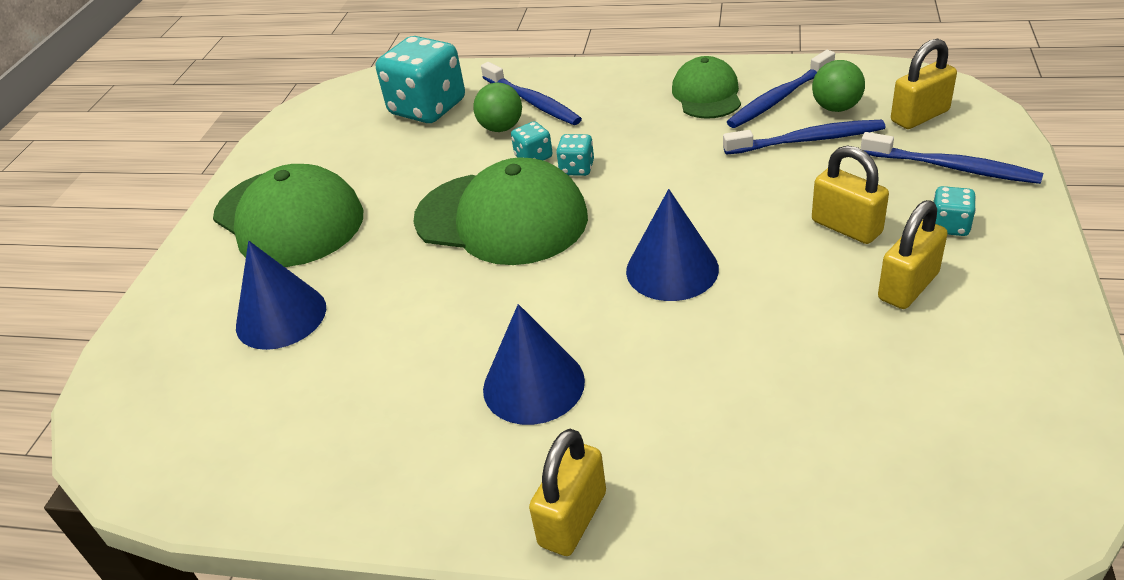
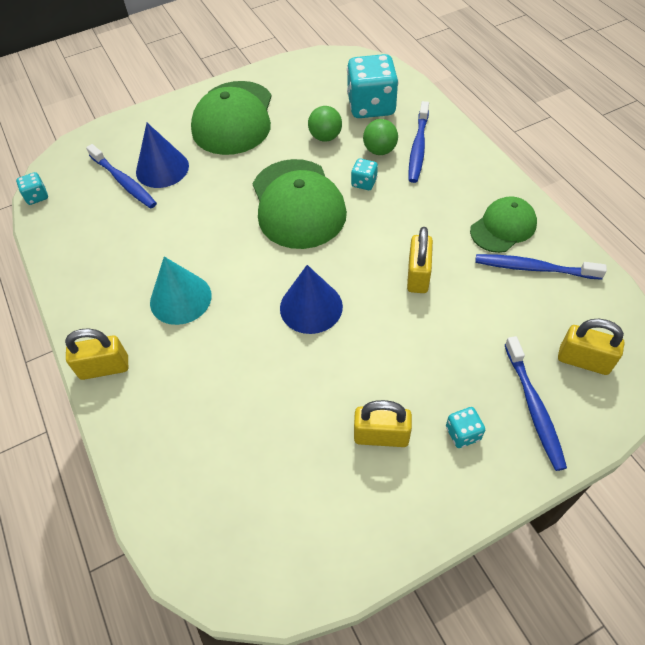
camera: 50 degrees right, 15 degrees up
(533, 384) = (180, 298): blue cone -> turquoise cone
(577, 168) = (369, 209): turquoise dice -> turquoise dice (37, 196)
(807, 140) = (496, 308): blue toothbrush -> blue toothbrush (124, 182)
(836, 108) = (550, 306): green ball -> green ball (325, 137)
(846, 227) = (417, 375): yellow padlock -> yellow padlock (418, 275)

